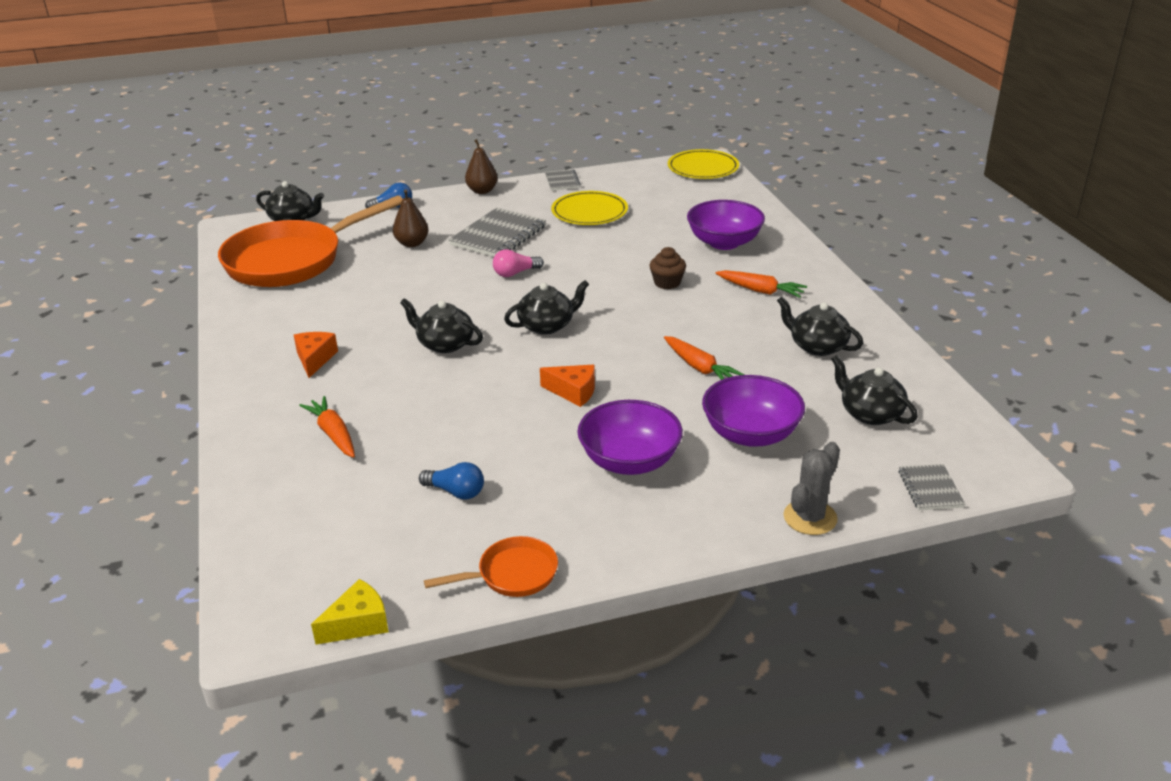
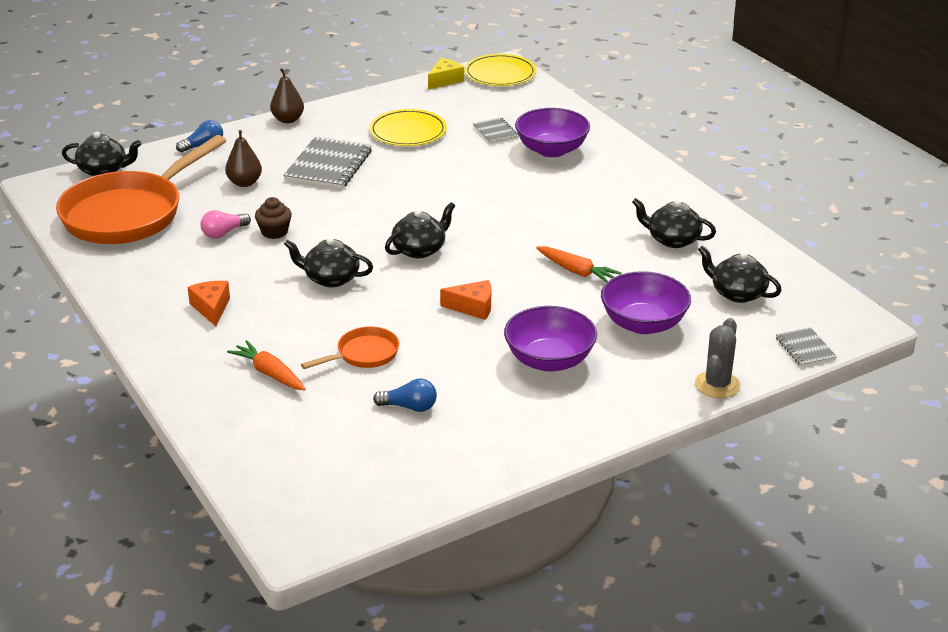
camera: 15 degrees left, 0 degrees up
(358, 623) = (380, 522): yellow cheese -> yellow cheese (445, 80)
(512, 574) = (491, 465): orange pan -> orange pan (364, 354)
(515, 273) = (364, 202): pink light bulb -> pink light bulb (224, 233)
(562, 181) = (365, 101): grey notebook -> grey notebook (495, 132)
(667, 283) = (514, 195): brown cupcake -> brown cupcake (274, 232)
(760, 290) = (603, 193): orange carrot -> none

